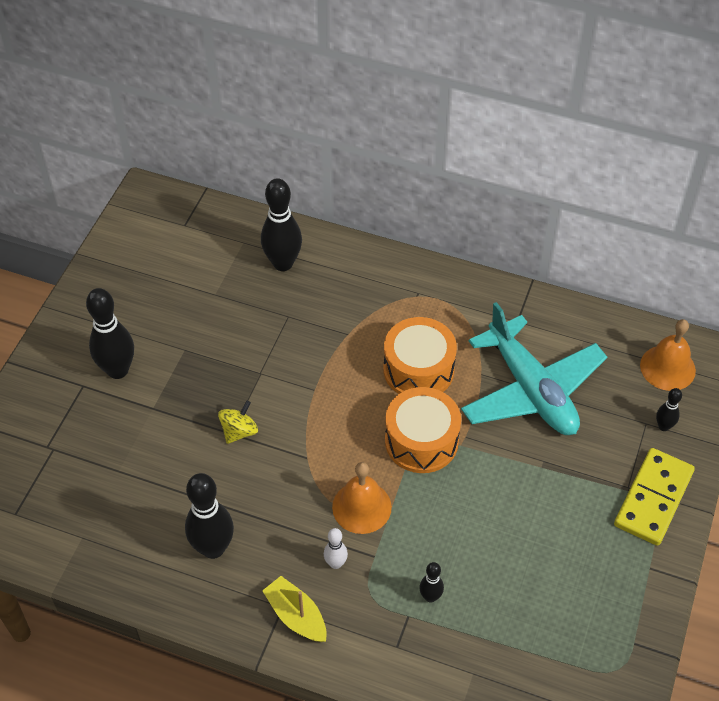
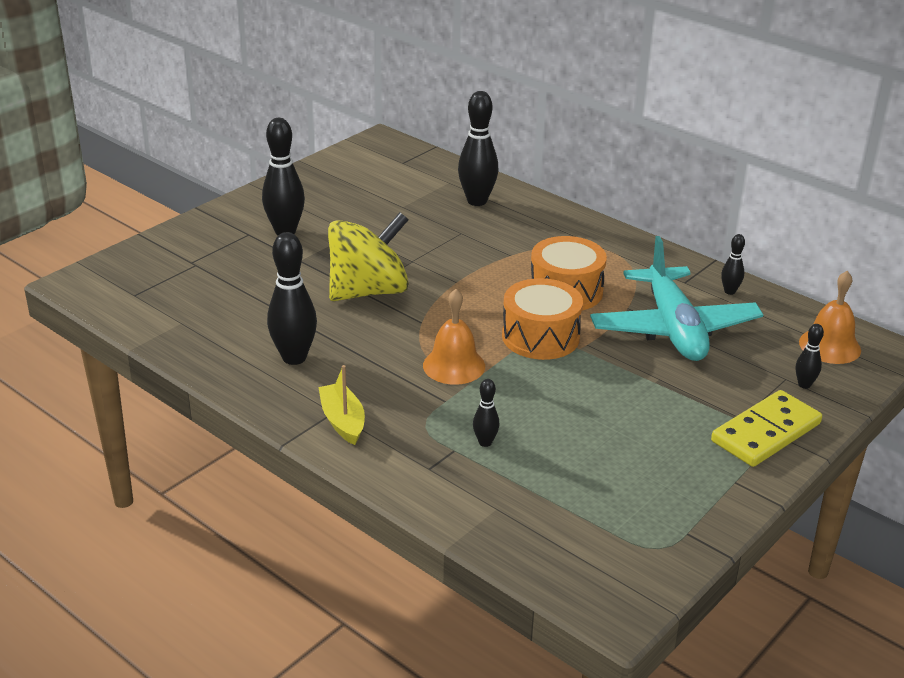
camera: 20 degrees right, 20 degrees down
(239, 431) = (368, 291): yellow spinning top -> yellow spinning top, size x2.27
(335, 563) = (404, 396): white bowling pin -> none
(560, 322) = (729, 291): none -> black bowling pin

